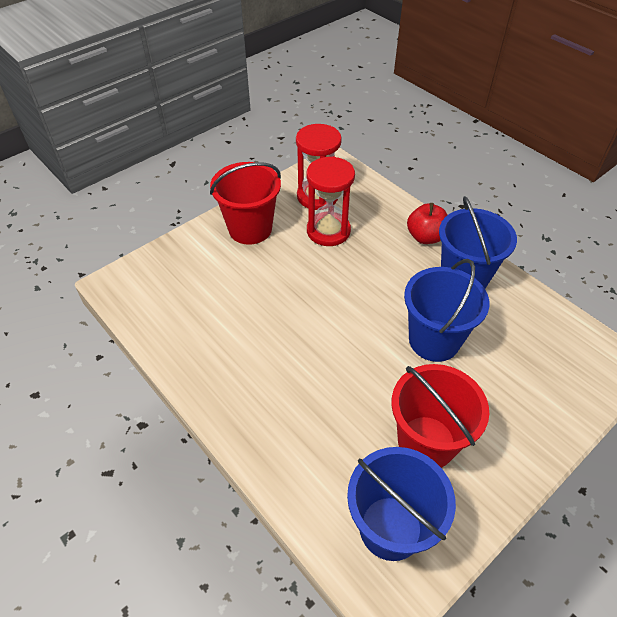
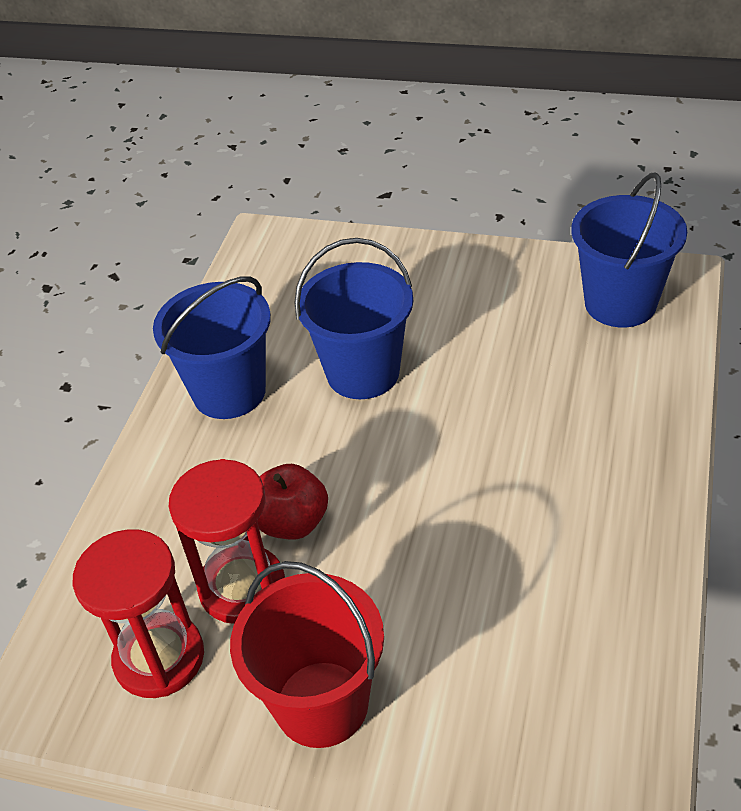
camera: 120 degrees left, 5 degrees down
(425, 237) = (169, 465): red apple -> red apple (292, 522)
(426, 442) = (506, 320): red bucket -> none

